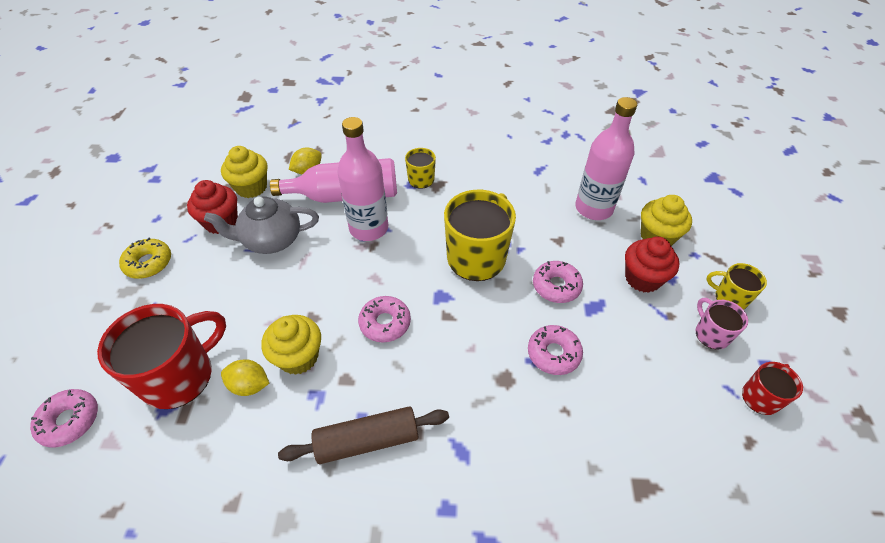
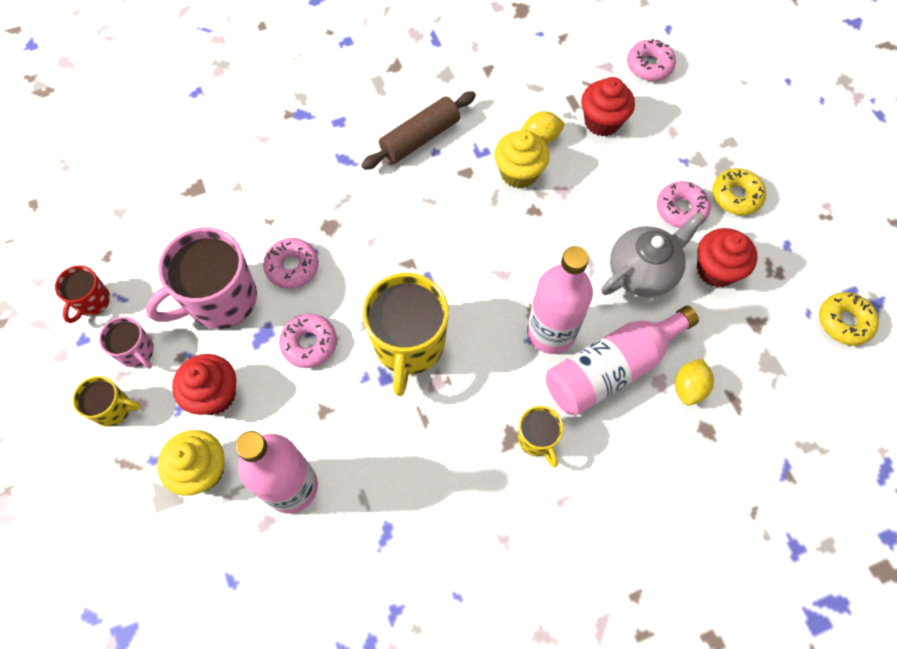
camera: 155 degrees right, 15 degrees up
(179, 376) = (602, 122): red mug -> red cupcake
(180, 167) = (844, 322): none -> yellow donut
(251, 187) = (730, 330): yellow cupcake -> none
(385, 323) = (463, 232): pink donut -> pink donut (681, 209)
(628, 349) = (220, 300): none -> pink mug

